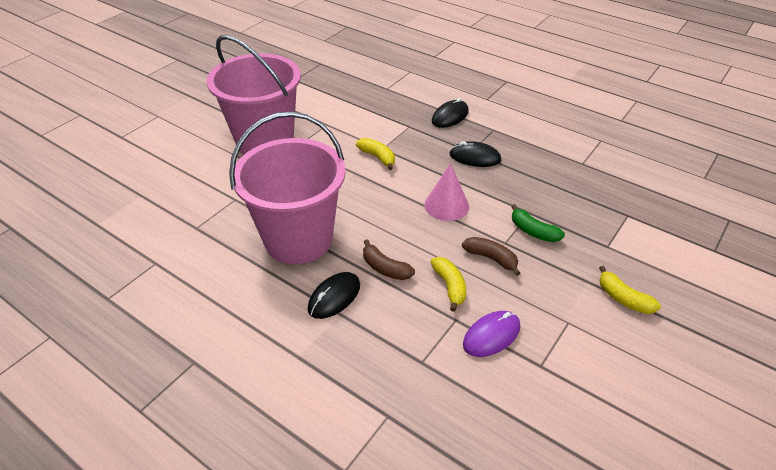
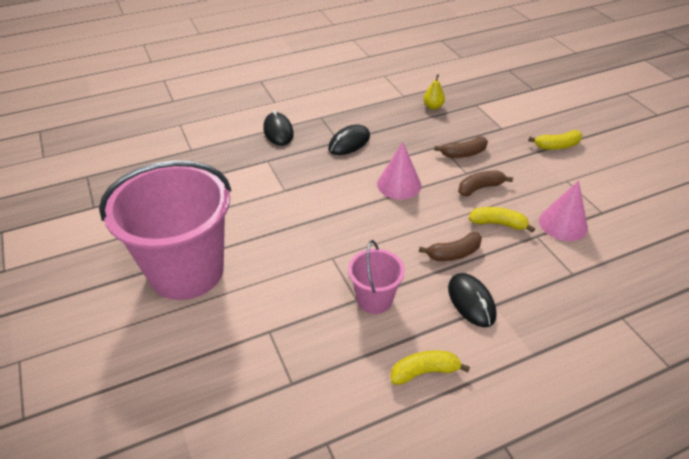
camera: 60 degrees left, 0 degrees up
(298, 239) = (374, 299): pink bucket -> pink bucket, size x0.47
(378, 157) = (296, 198): yellow banana -> yellow banana (424, 372)
(491, 335) = (563, 224): purple mouse -> pink cone
(533, 231) = (463, 154): green banana -> brown banana
(587, 187) = (433, 107): none -> yellow pear

